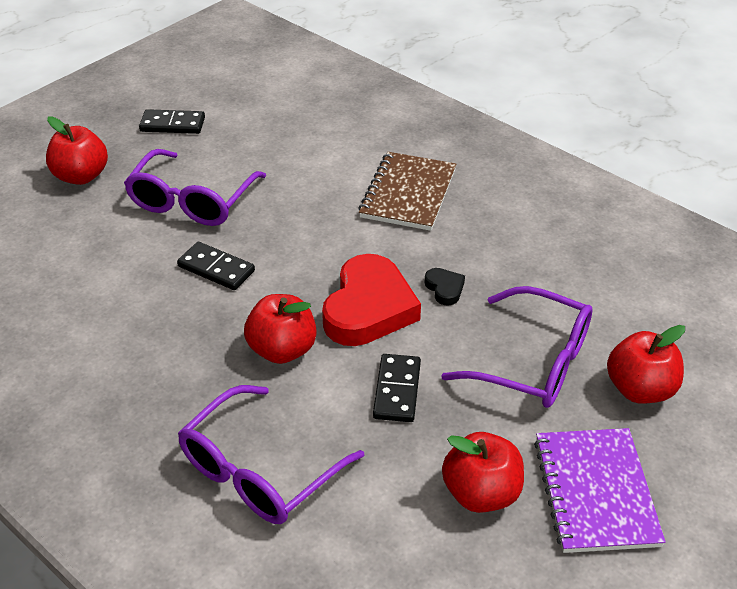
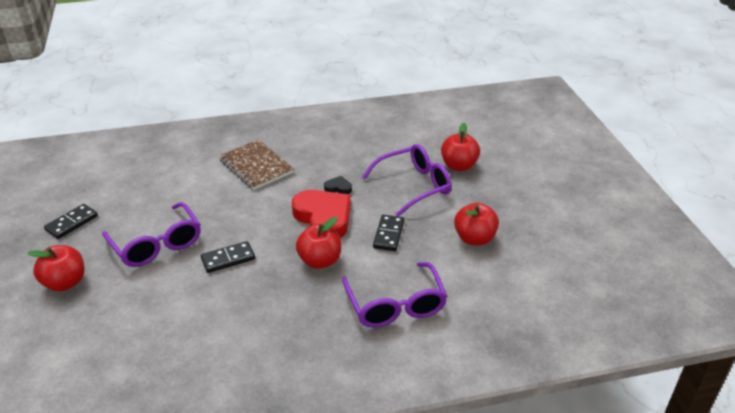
camera: 55 degrees left, 5 degrees down
(397, 390) = (389, 234): black domino -> black domino turned 60 degrees clockwise
(595, 492) = (502, 206): purple notebook -> none

